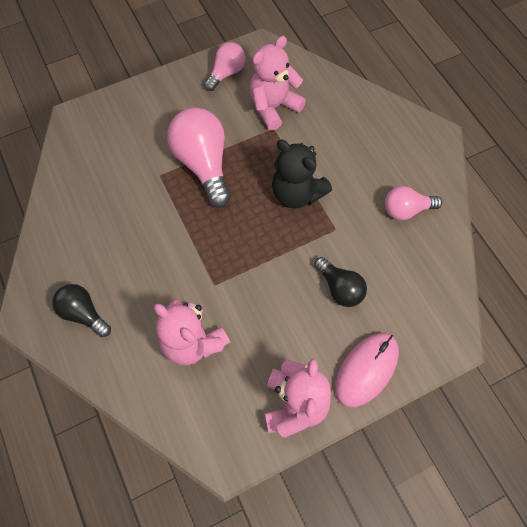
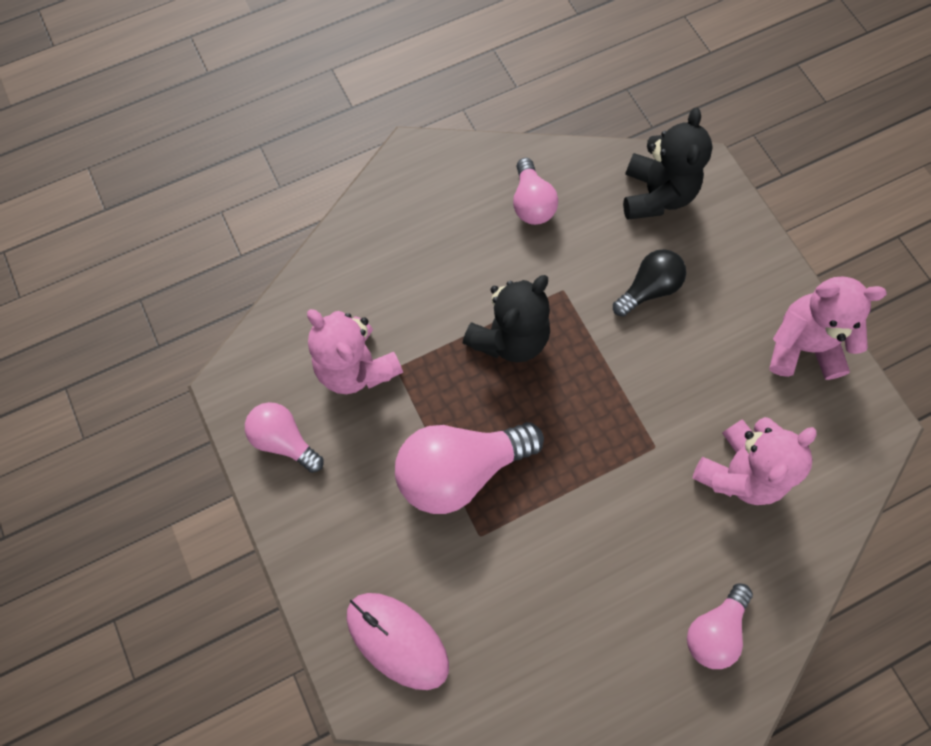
camera: 90 degrees left, 5 degrees up
(83, 313) = (714, 630): black light bulb -> pink light bulb
(366, 370) = (751, 265): pink mouse -> pink mouse (397, 640)
(424, 299) = (656, 195): none -> black teddy bear

